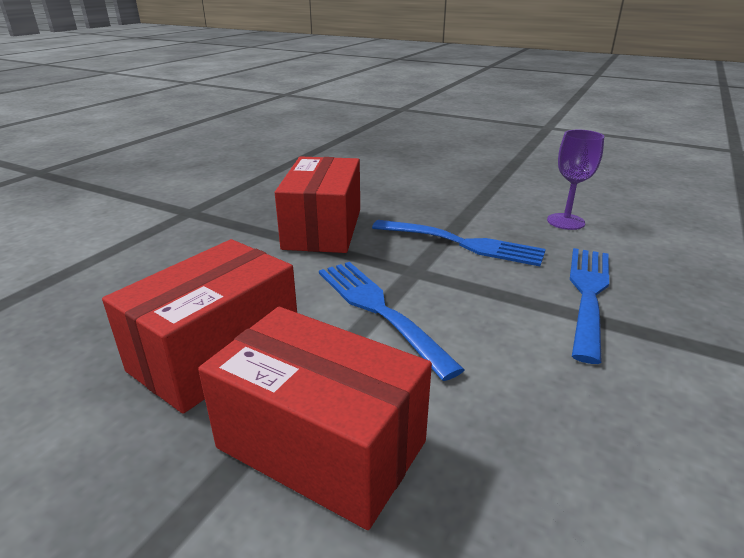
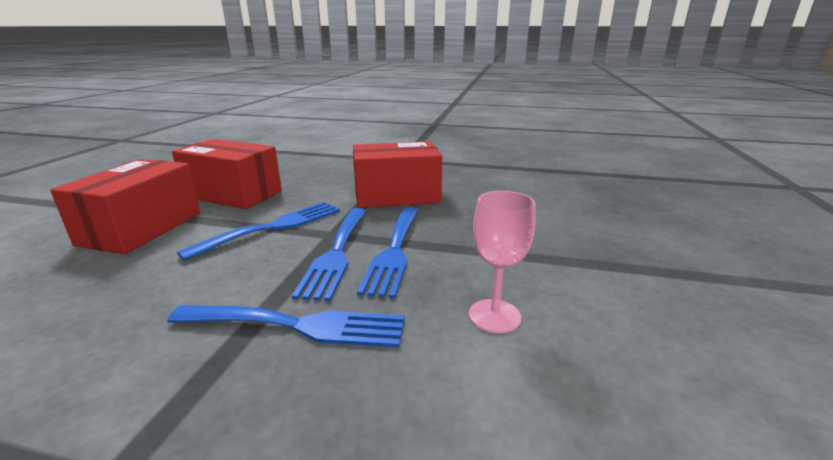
camera: 75 degrees right, 5 degrees down
(461, 271) = (337, 253): none -> blue fork
(565, 221) = (494, 316): purple goblet -> pink goblet

